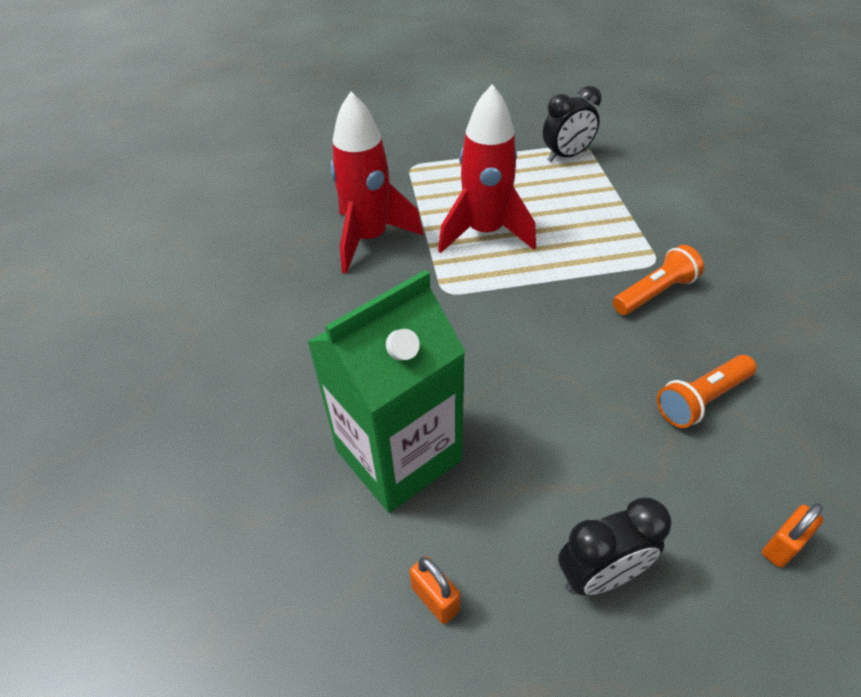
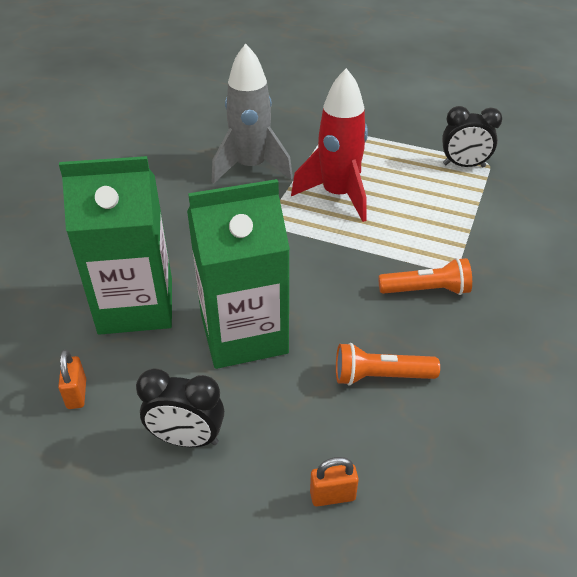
camera: 30 degrees right, 5 degrees down
(369, 239) = (251, 167): red rocket -> grey rocket
(540, 425) = (244, 334): none -> green carton

